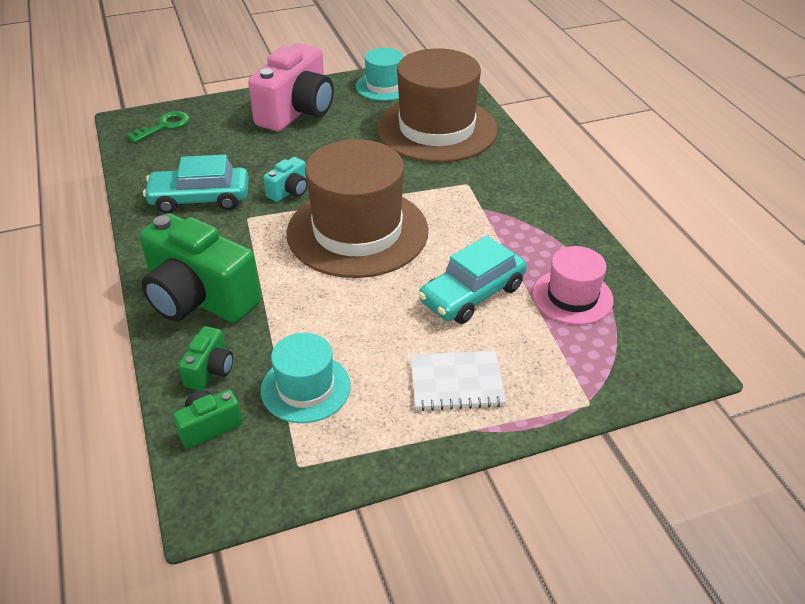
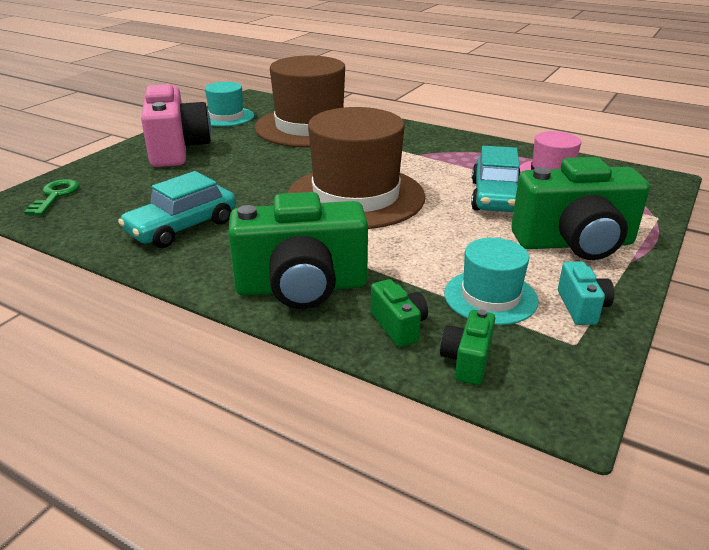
camera: 40 degrees left, 10 degrees down
(289, 191) = (257, 194): turquoise camera -> turquoise camera (581, 307)
(456, 383) = (574, 243): white notebook -> green camera

